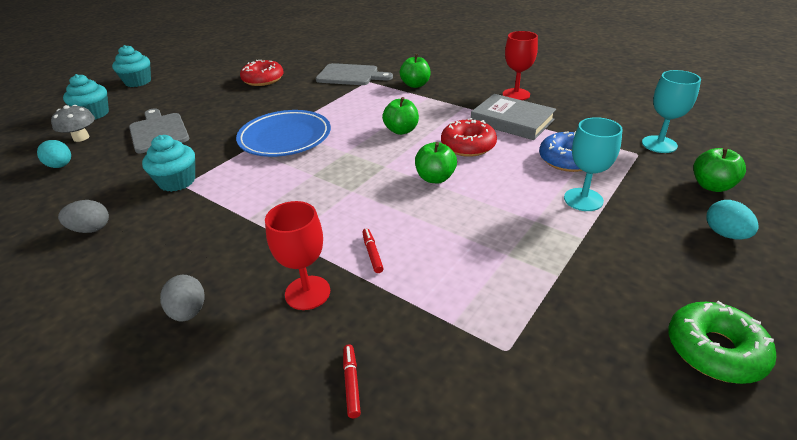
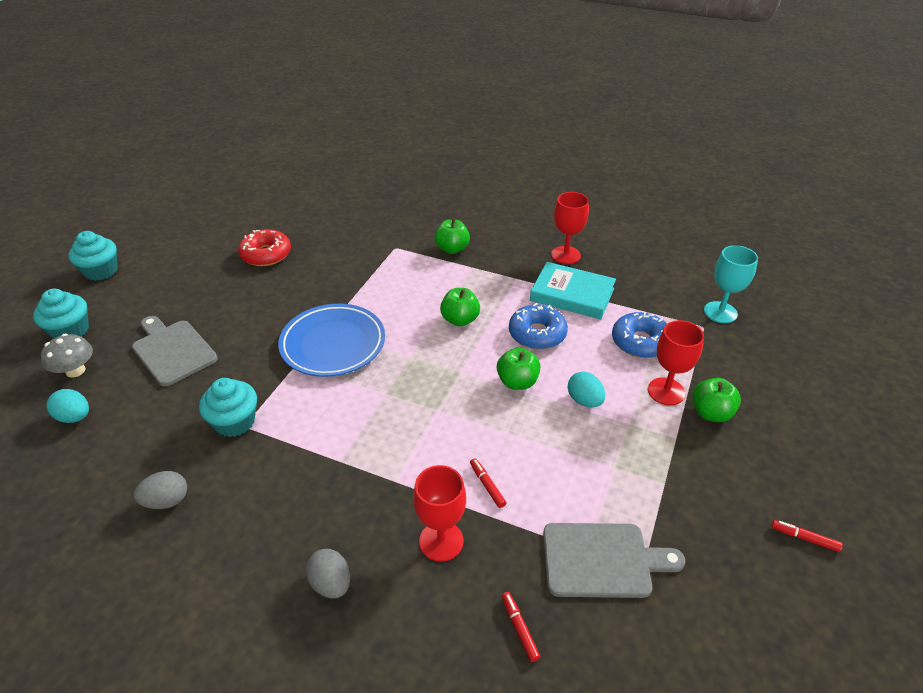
camera: 15 degrees left, 5 degrees up
(350, 75) = (371, 239): grey cutting board -> grey cutting board (602, 560)
(468, 145) = (537, 334): red donut -> blue donut
(512, 121) = (572, 294): grey book -> turquoise book
(583, 199) = (666, 391): turquoise goblet -> red goblet
(711, 186) = (775, 360): green apple -> green apple (711, 413)
(714, 350) = (804, 538): green donut -> red marker
(725, 234) = (794, 415): turquoise egg -> turquoise egg (584, 400)

